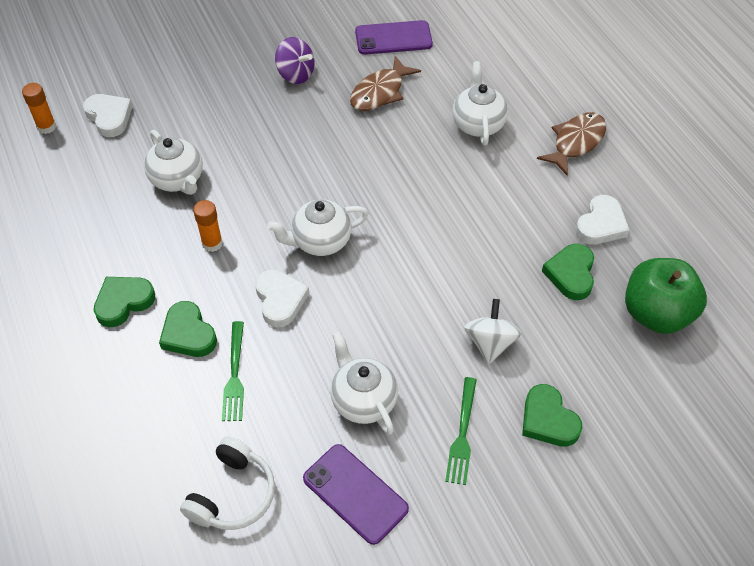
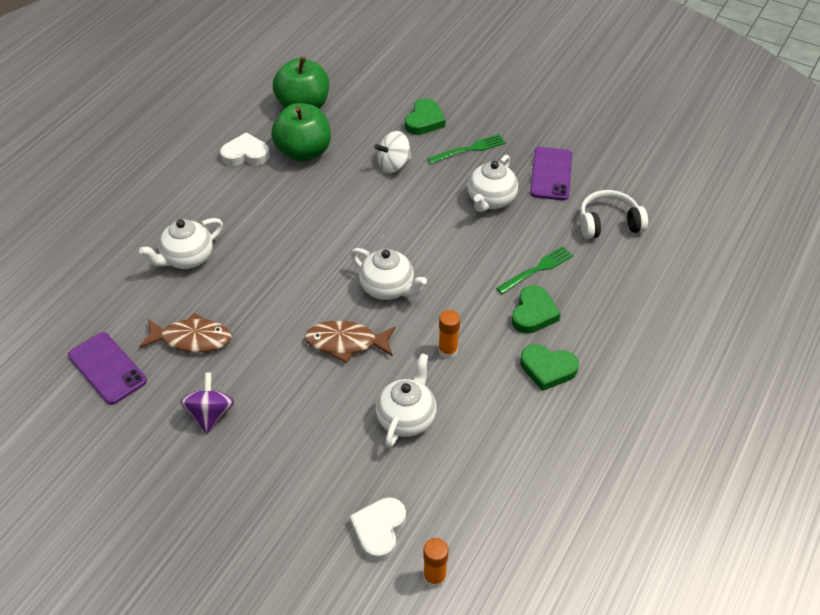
camera: 125 degrees left, 5 degrees down
(280, 300) = (459, 281): white heart -> none
(571, 274) = (303, 152): green heart -> green apple
(576, 142) = (168, 196): brown fish -> brown fish (346, 343)

